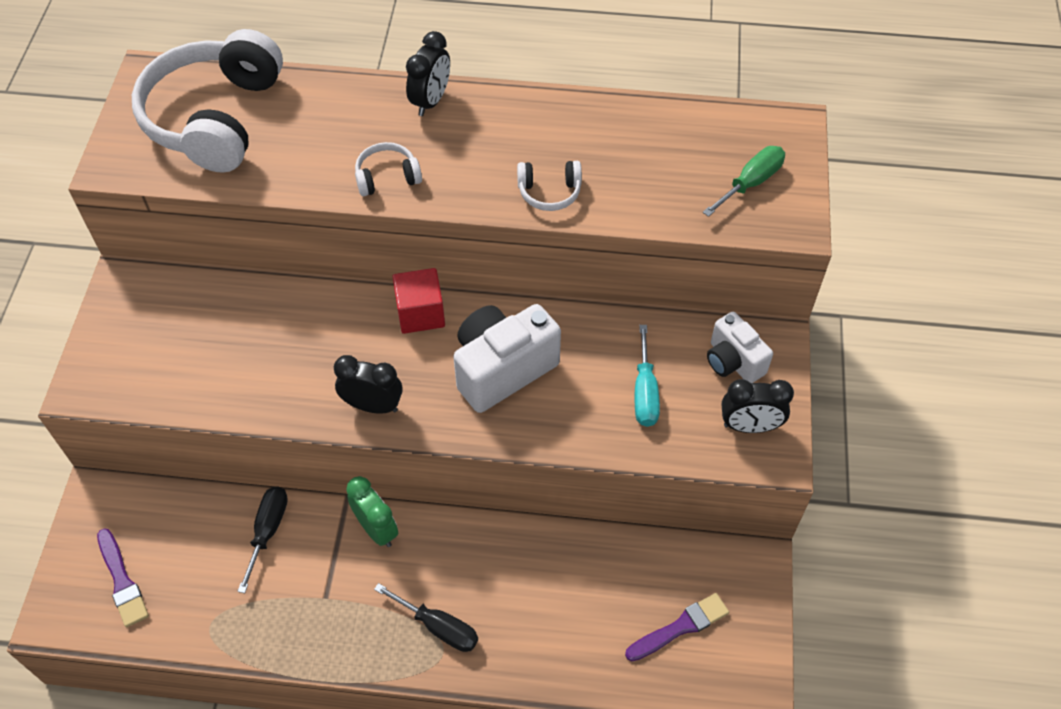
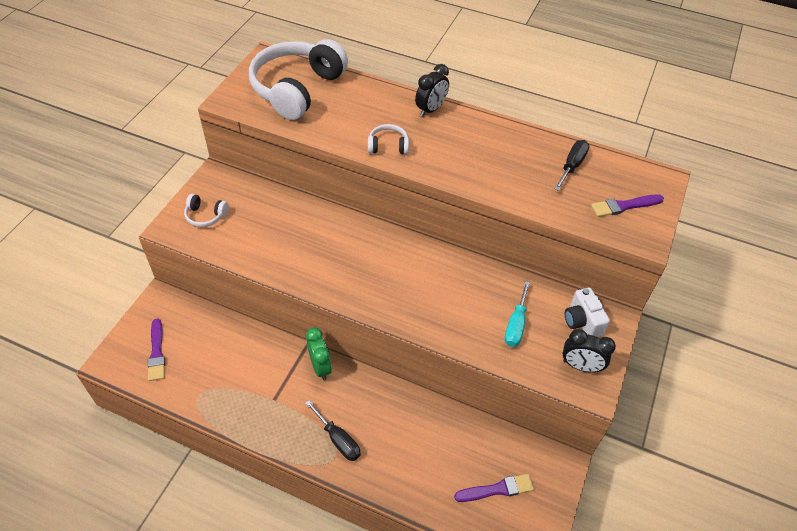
camera: 15 degrees right, 5 degrees down
(268, 531) = (253, 348): black screwdriver -> black screwdriver (572, 166)
(373, 405) = (338, 285): black clock -> none
(420, 313) = (387, 238): red cube -> none
(502, 369) = (427, 285): white camera -> none
(549, 192) = (487, 179): white headphones -> white headphones (205, 216)
(751, 183) = (624, 206): green screwdriver -> purple brush

